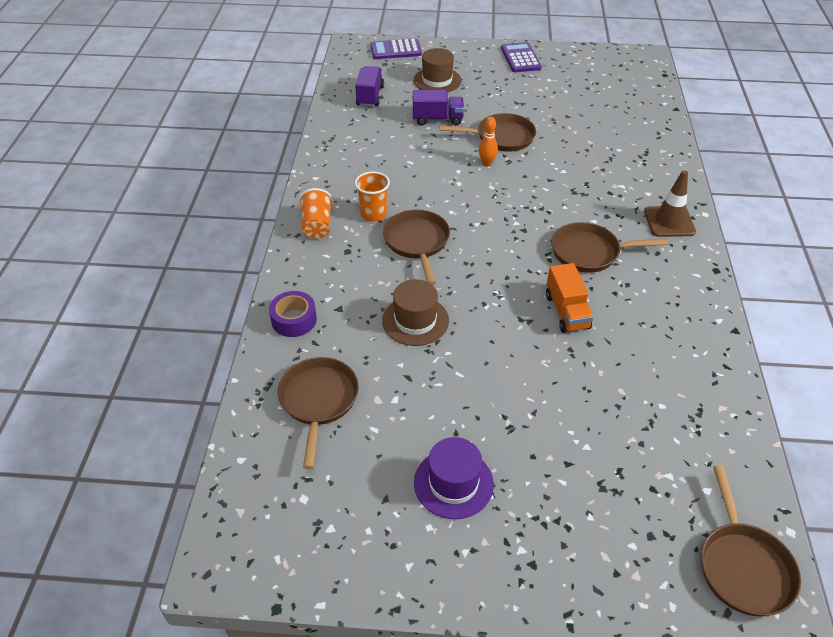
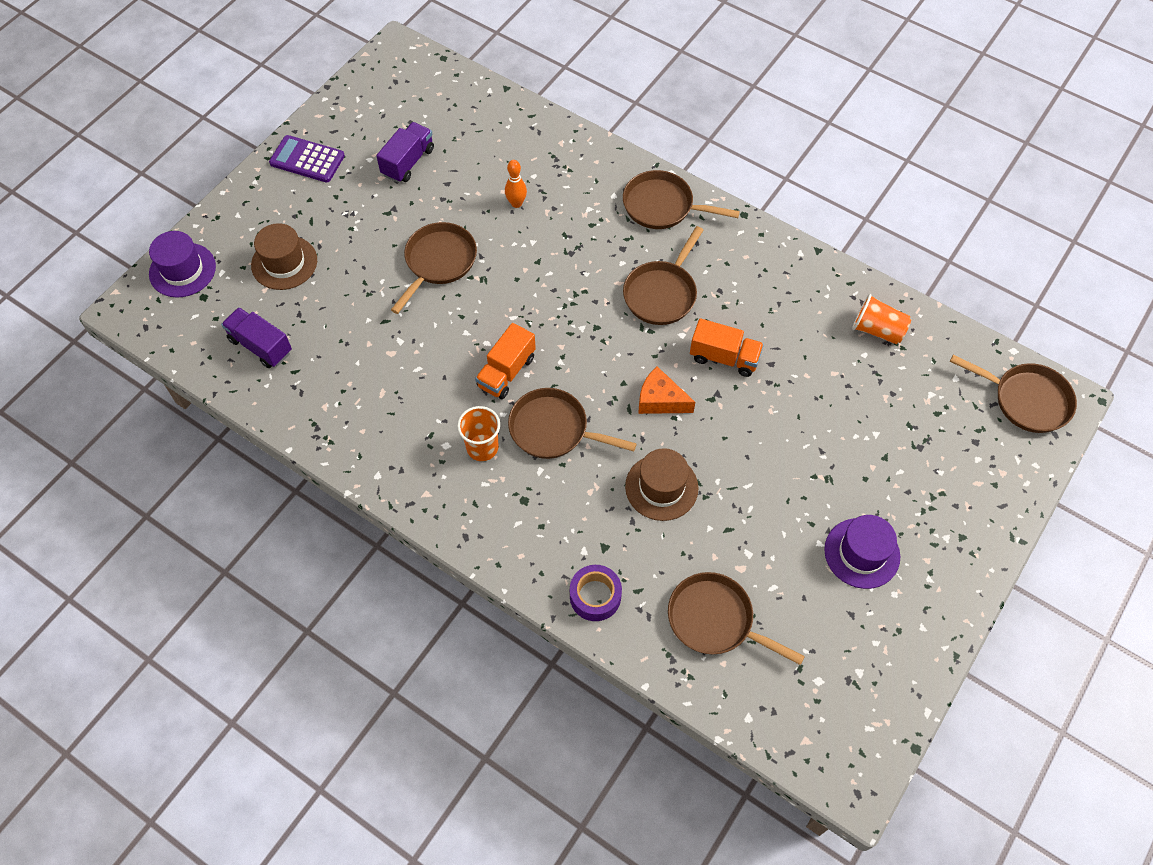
camera: 60 degrees left, 15 degrees up
(317, 226) = (464, 511): orange cup -> orange cup (877, 330)
(395, 50) = (182, 270): purple calculator -> purple hat
(437, 119) = (360, 302): purple truck -> purple truck (408, 162)
(444, 201) = (506, 372): none -> orange truck
(487, 163) = (473, 300): orange bowling pin -> orange bowling pin (516, 203)
(492, 289) = (660, 400): none -> orange cheese
(669, 222) = (662, 206): brown traffic cone -> brown pan

